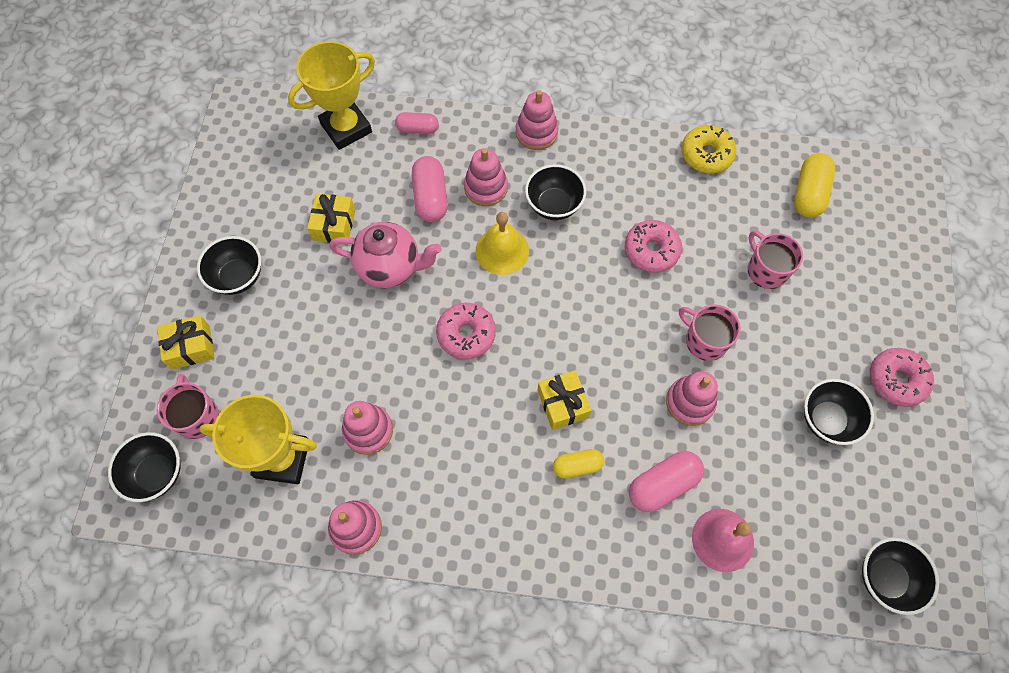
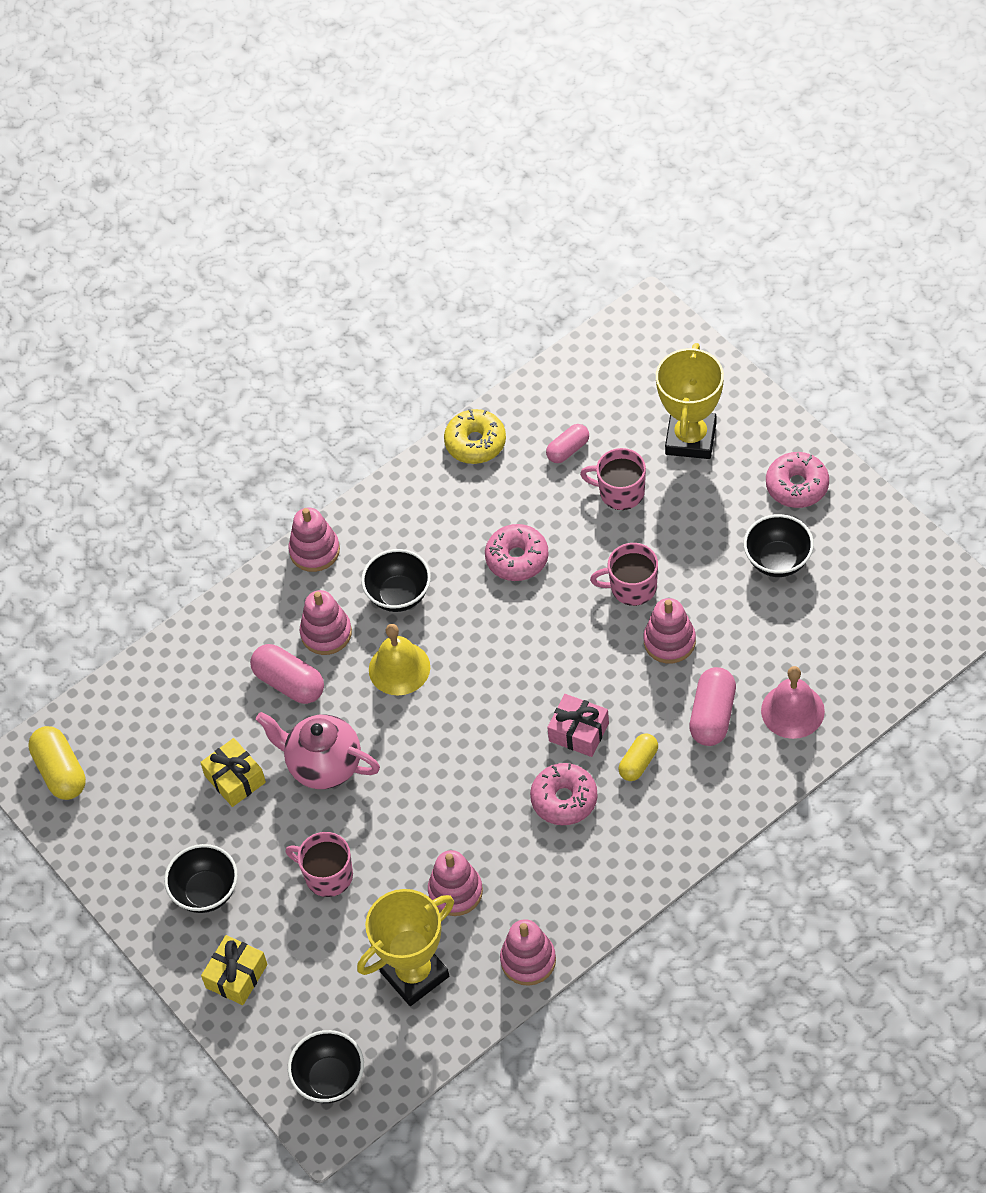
camera: 40 degrees left, 10 degrees down
(197, 416) = (309, 1014): pink mug -> pink mug (327, 875)
(346, 128) = (144, 696): yellow trophy -> yellow trophy (691, 438)
(390, 267) = (323, 765): pink teapot -> pink teapot turned 120 degrees counterclockwise
(417, 129) = (208, 640): pink capsule -> pink capsule (568, 450)
(466, 334) = (447, 755): pink donut -> pink donut (564, 799)
(562, 404) = (579, 732): yellow gift -> pink gift
(809, 193) = (589, 401): yellow capsule -> yellow capsule (60, 771)
(885, 578) = (923, 629): black bowl -> none

